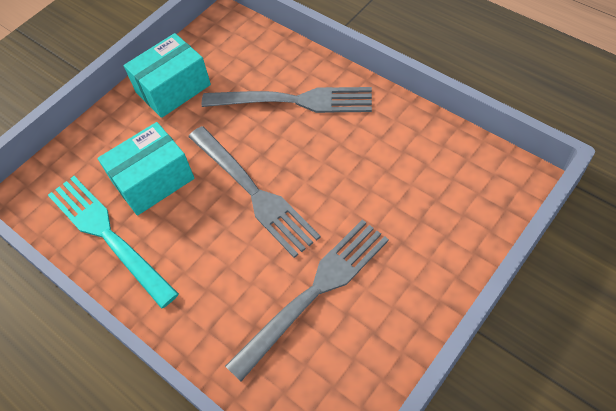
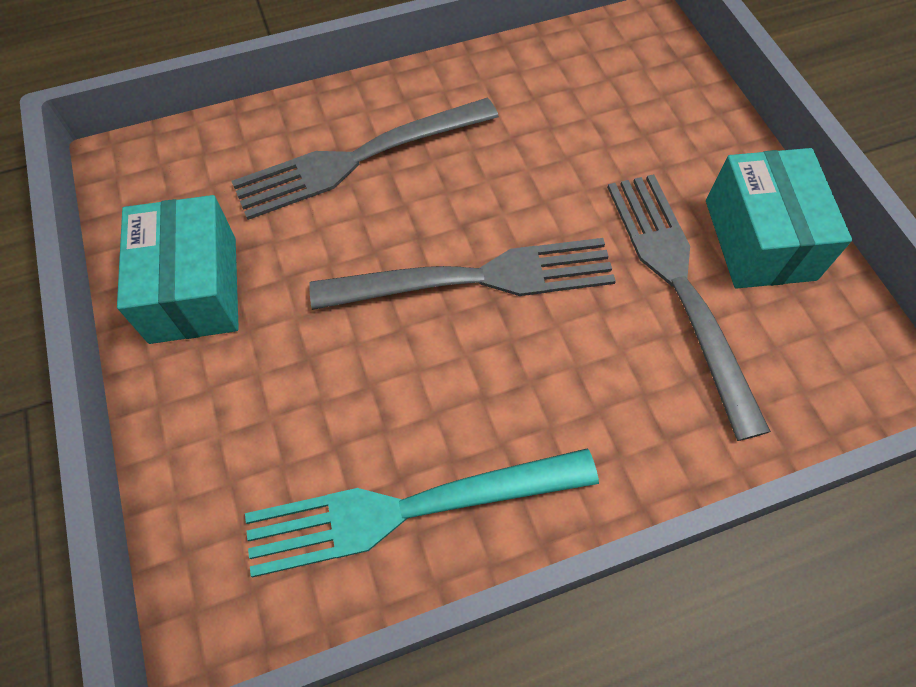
camera: 65 degrees left, 5 degrees up
(153, 180) = (352, 396): turquoise box -> turquoise box (759, 239)
(294, 101) = (359, 159): grey fork -> grey fork turned 150 degrees counterclockwise

